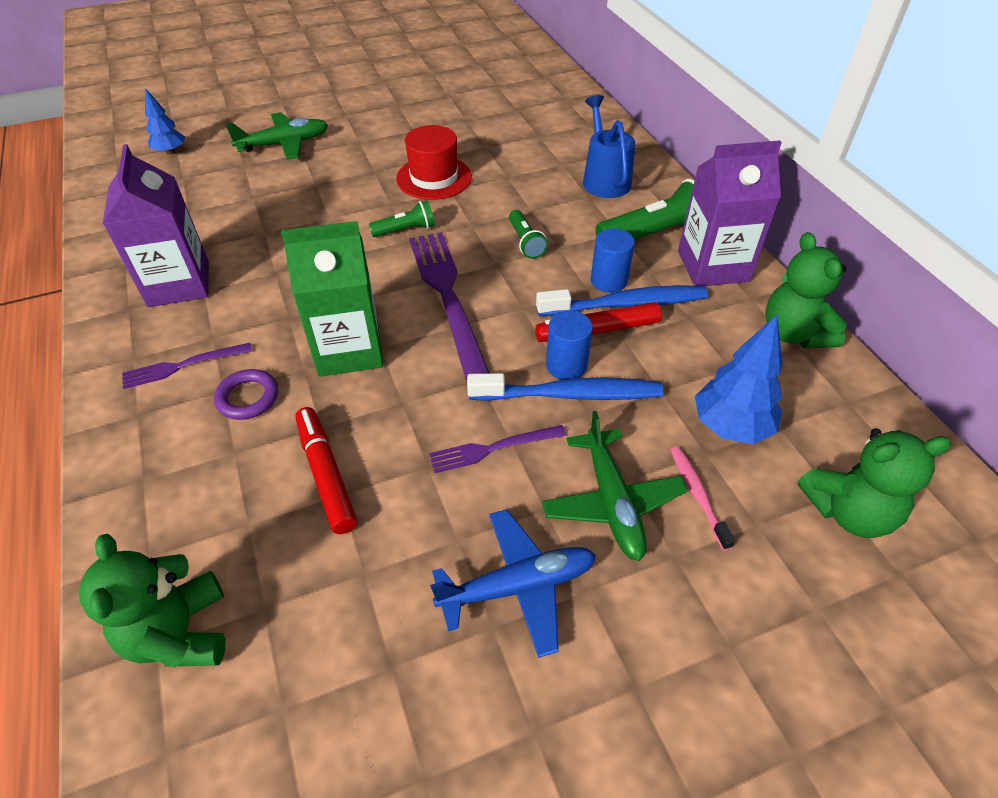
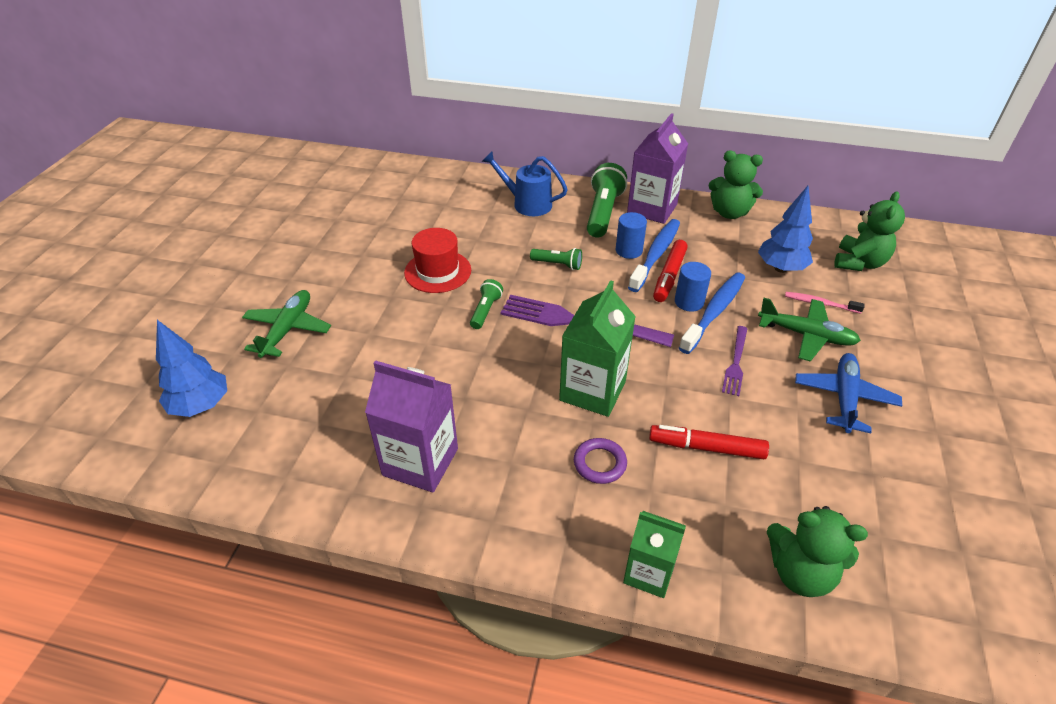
camera: 55 degrees left, 5 degrees down
(121, 494) = (649, 572): none -> green carton
(170, 152) = (201, 405): blue tree -> blue tree, size x1.58
(183, 366) = (531, 491): purple fork -> none

